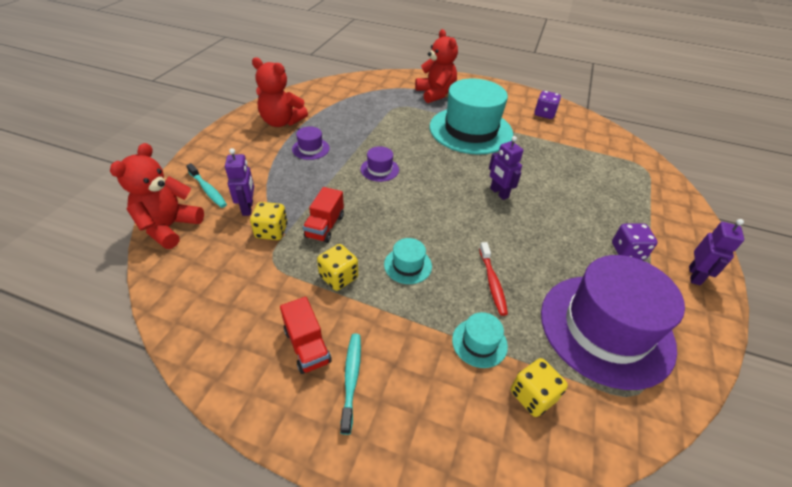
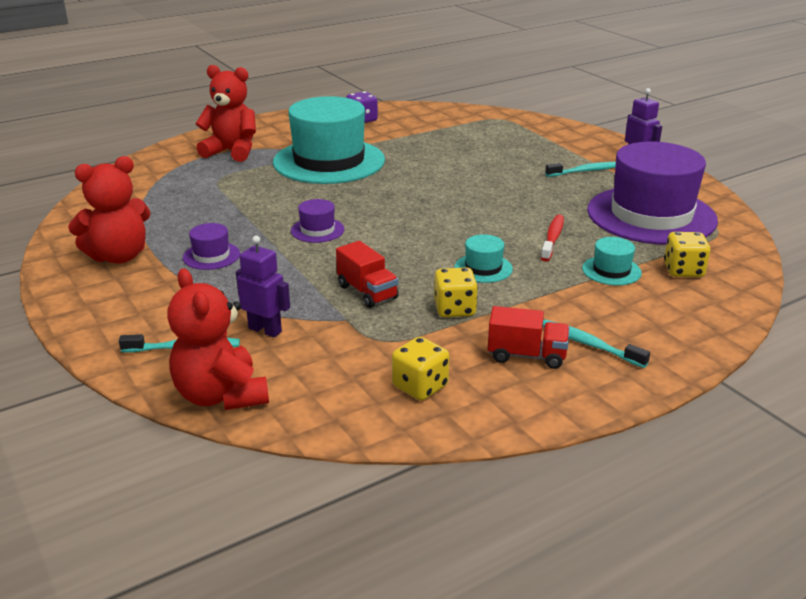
camera: 50 degrees left, 15 degrees down
(271, 231) = (330, 326): yellow dice -> yellow dice (420, 386)
(492, 282) = (552, 238): red toothbrush -> red toothbrush turned 105 degrees counterclockwise
(499, 193) = (444, 188): purple robot -> none
(627, 251) = (585, 171): purple dice -> turquoise toothbrush

